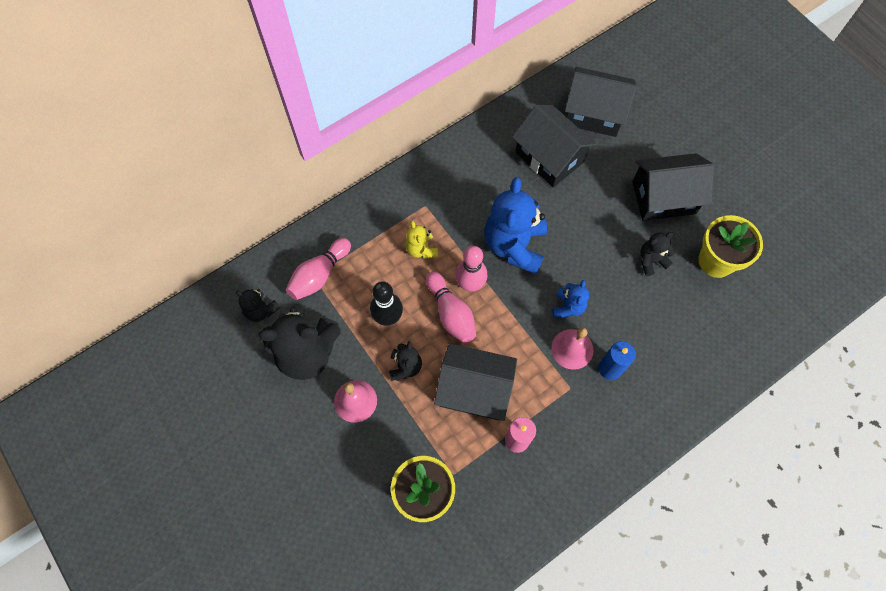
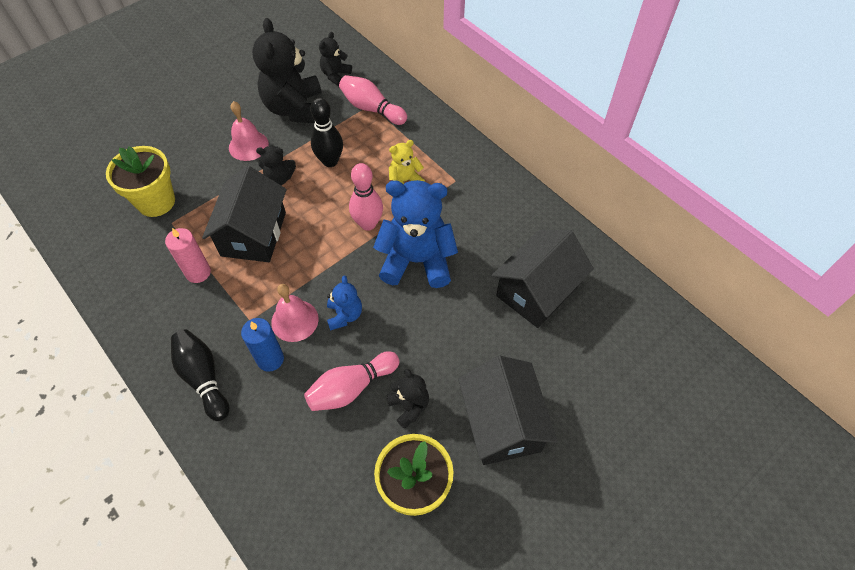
camera: 85 degrees right, 10 degrees down
(451, 313) = (335, 210): pink bowling pin -> pink bowling pin (351, 388)
(568, 307) = (344, 315): blue teddy bear -> blue teddy bear turned 105 degrees counterclockwise
(594, 113) = (612, 338): black house -> none
(627, 425) = (203, 378): none -> black bowling pin

